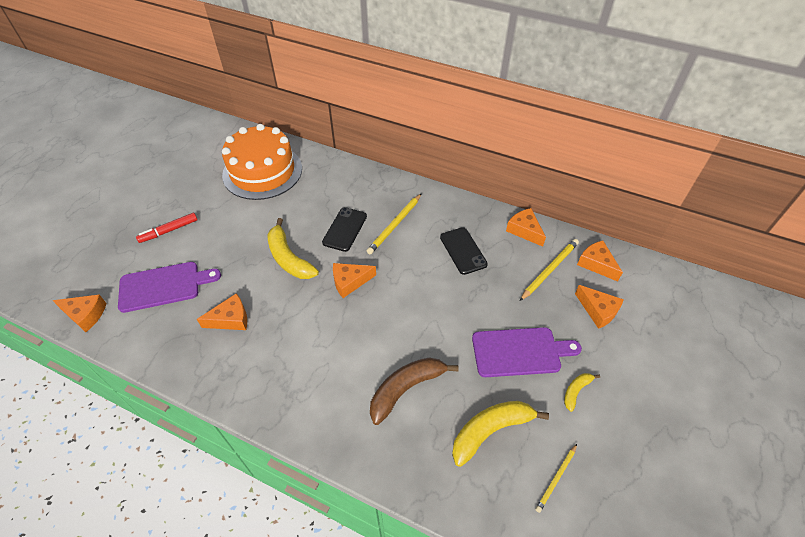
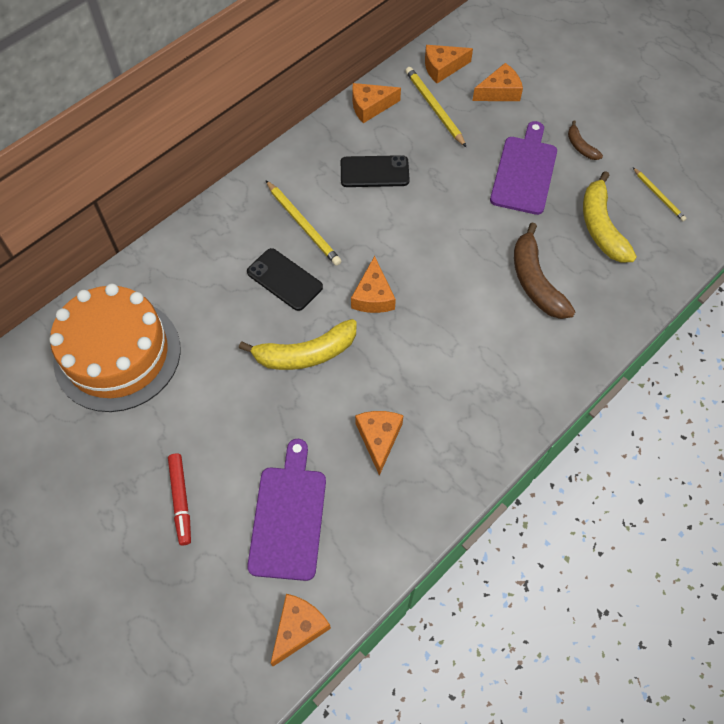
camera: 70 degrees left, 10 degrees up
(576, 391) = (580, 146): yellow banana -> brown banana

